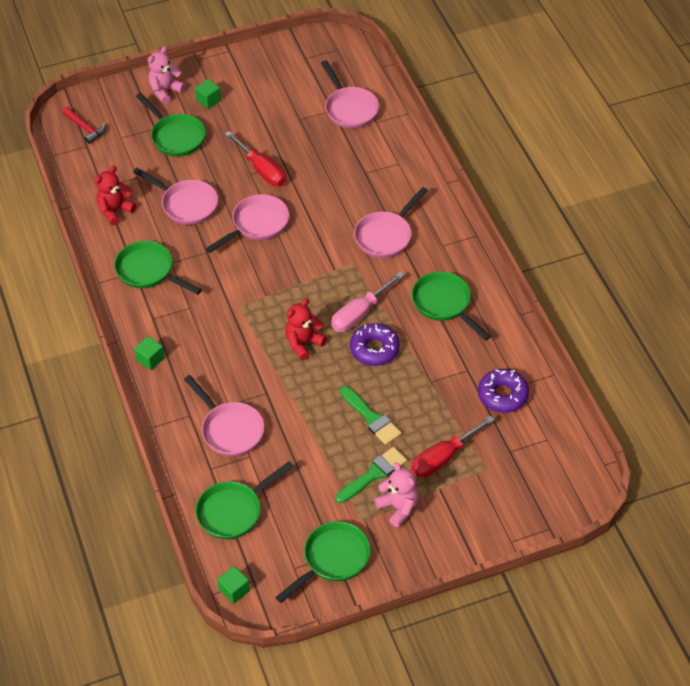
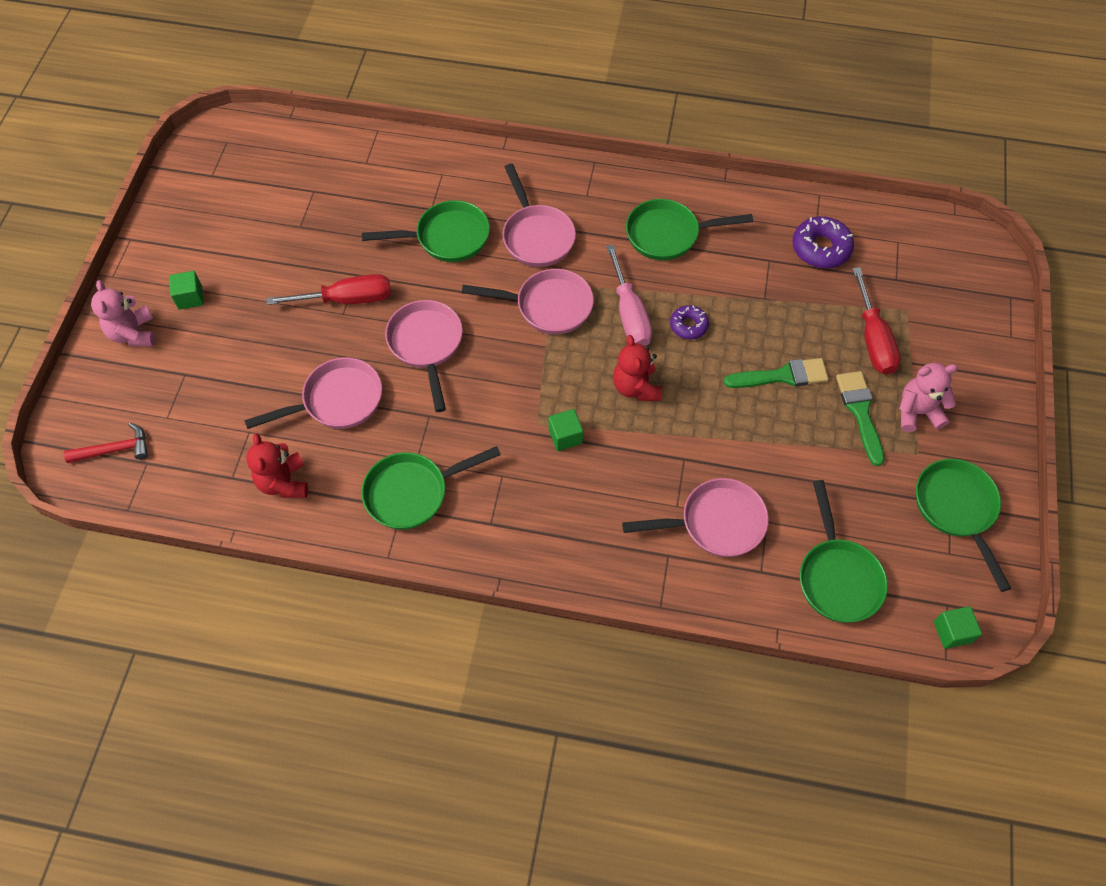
camera: 60 degrees left, 10 degrees up
(150, 359) = (553, 557): green cube -> green cube (565, 436)
(175, 136) = (218, 359): green pan -> green pan (446, 237)
(349, 109) = (325, 175): pink pan -> pink pan (548, 306)
(374, 349) = (688, 325): purple donut -> purple donut, size x0.62

